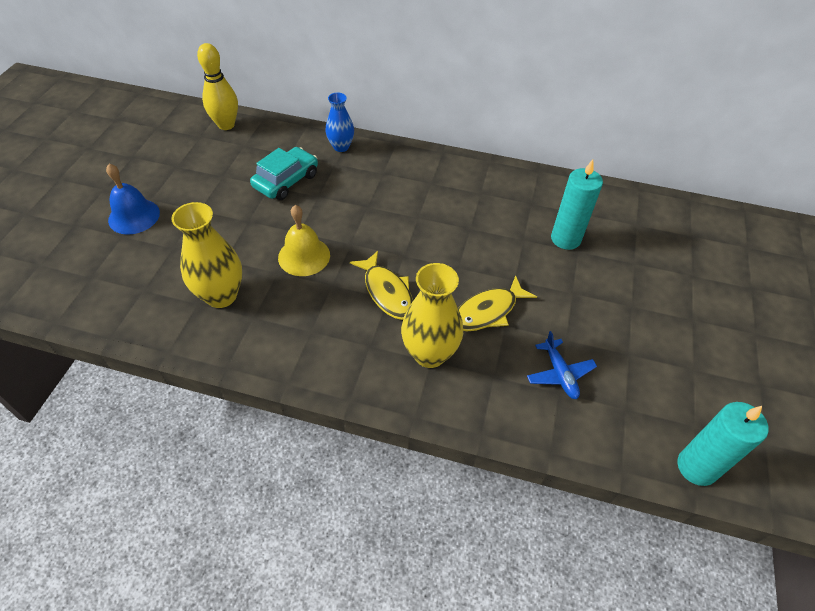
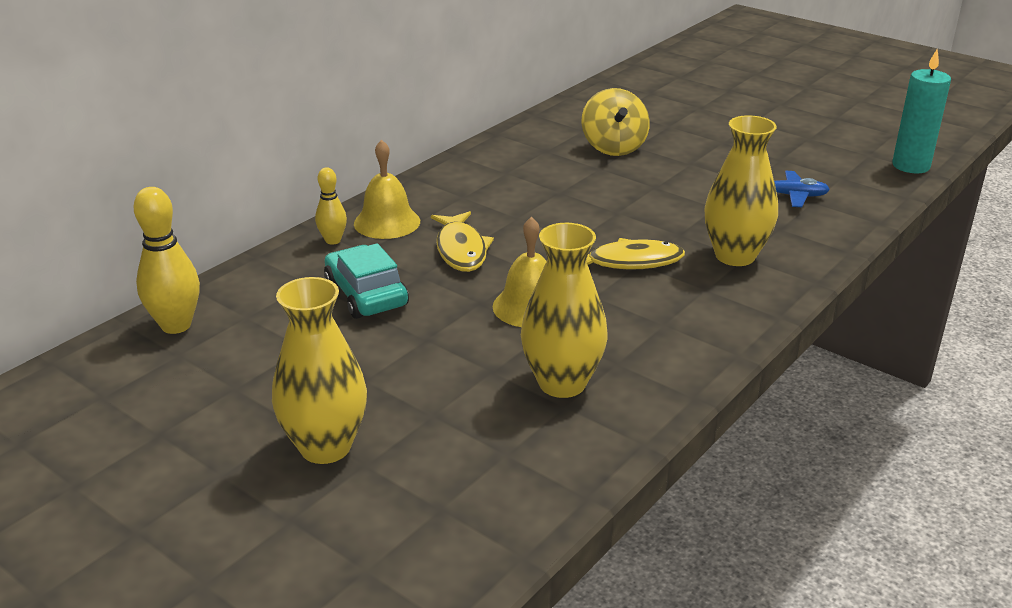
camera: 65 degrees left, 20 degrees down
(134, 216) = (325, 447): blue bell -> yellow vase
(341, 147) = (333, 240): blue vase -> yellow bowling pin
(376, 160) = (387, 222): none -> yellow bell
(488, 311) = (692, 211): yellow fish -> yellow fish (461, 250)
(565, 239) = (613, 147): turquoise candle -> yellow spinning top

